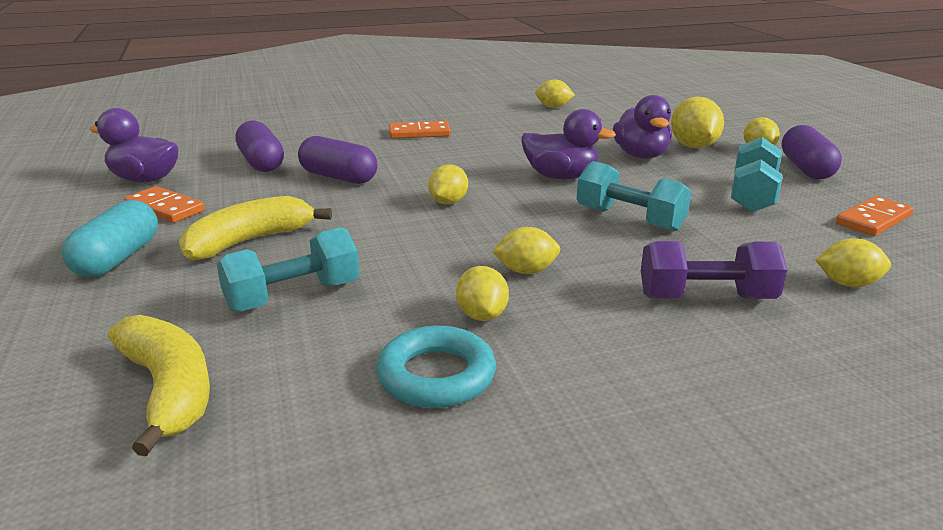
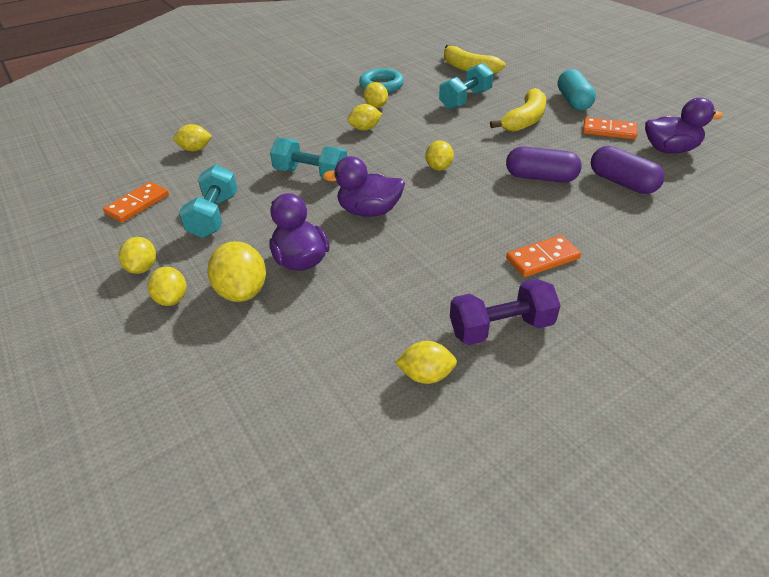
camera: 165 degrees right, 15 degrees up
(706, 298) = (273, 130): purple dumbbell -> purple dumbbell (501, 328)
(806, 169) = (143, 268): purple capsule -> yellow lemon

